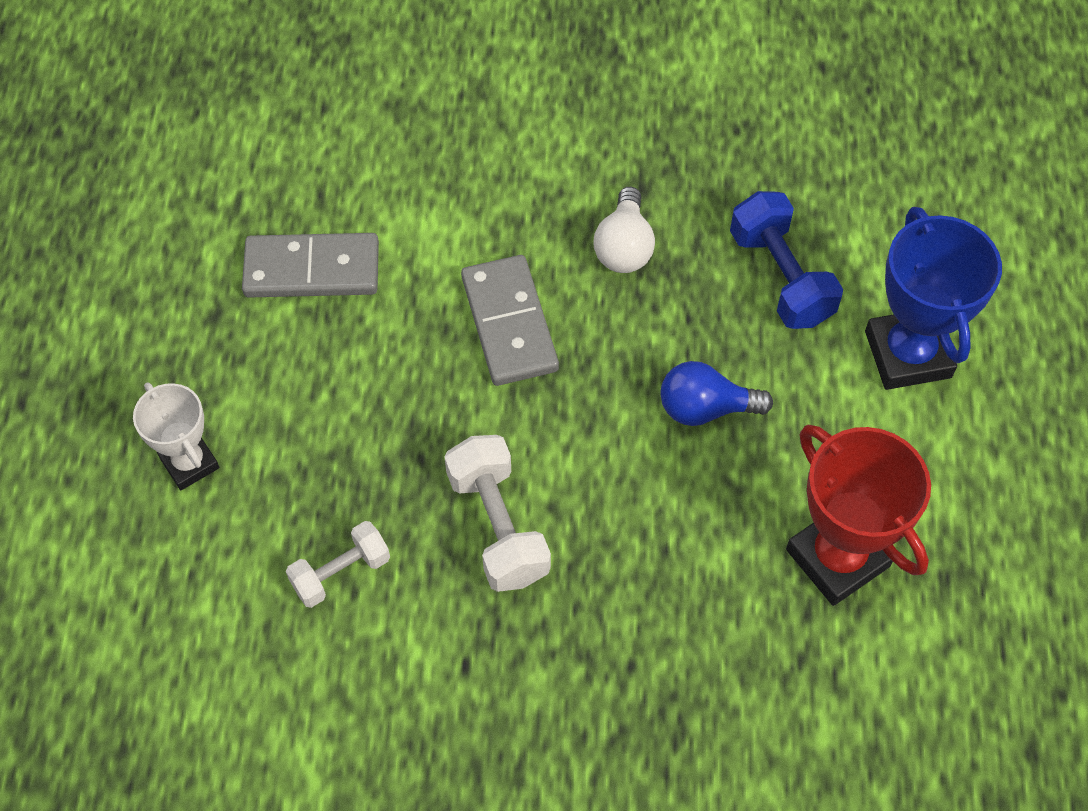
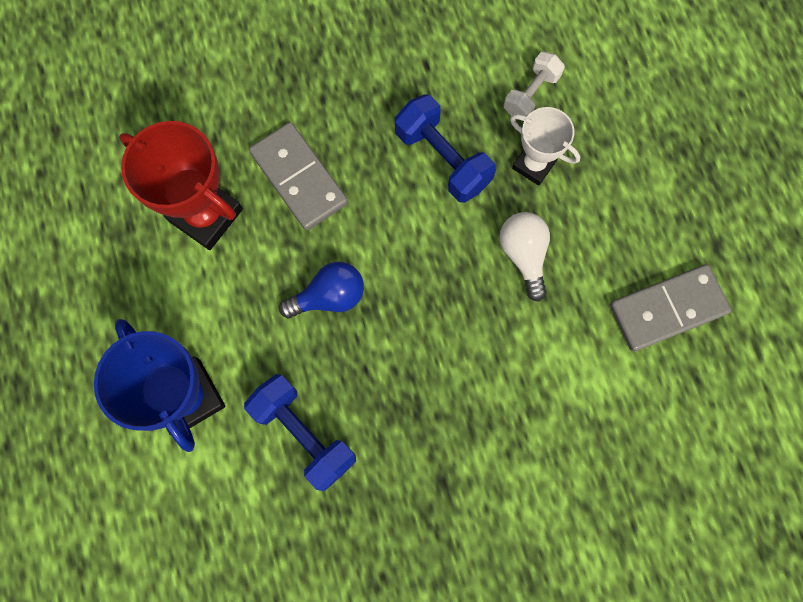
camera: 160 degrees right, 15 degrees up
(189, 463) = (669, 131): white trophy -> white trophy (534, 165)
(497, 526) = (443, 158): white dumbbell -> blue dumbbell
(509, 323) = (499, 316): grey domino -> grey domino (299, 178)
(624, 247) = (437, 417): white light bulb -> white light bulb (523, 255)

